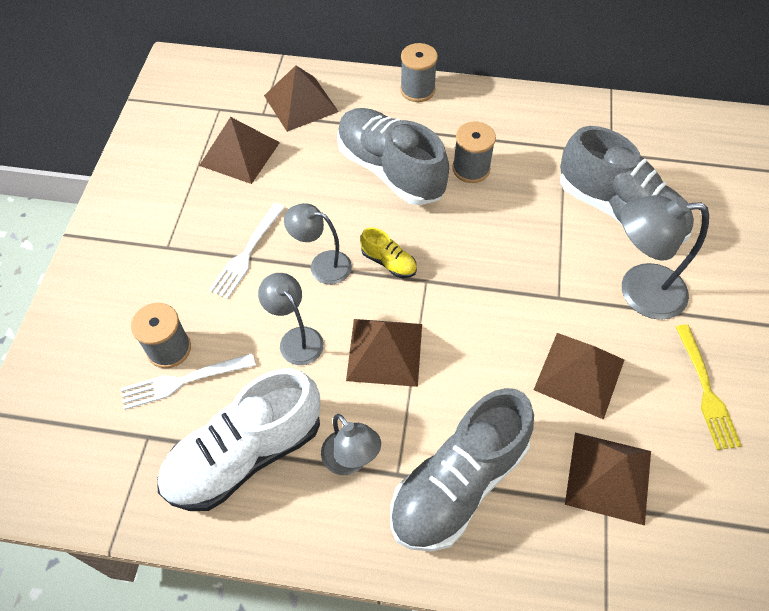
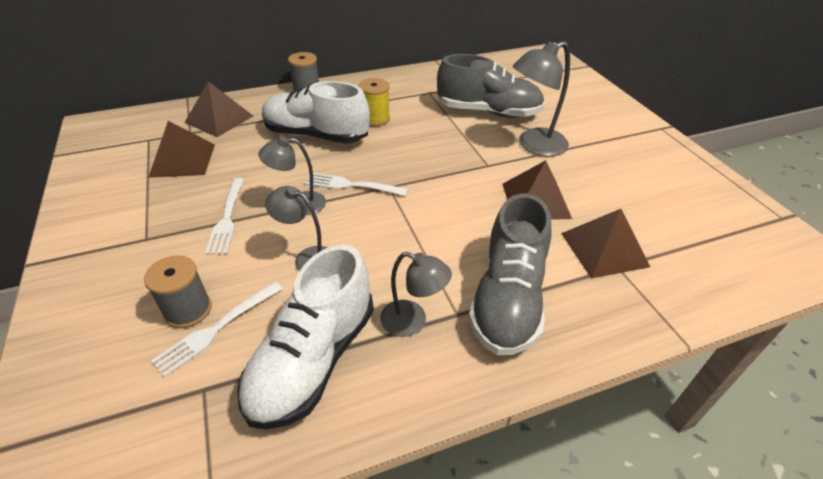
camera: 30 degrees left, 15 degrees down
(384, 351) = (388, 239): brown pyramid -> none
(388, 262) = (352, 185): yellow shoe -> white fork
(390, 170) = (316, 135): grey shoe -> white shoe
(471, 169) = (375, 119): grey spool -> yellow spool
(706, 390) = (617, 180): yellow fork -> none

